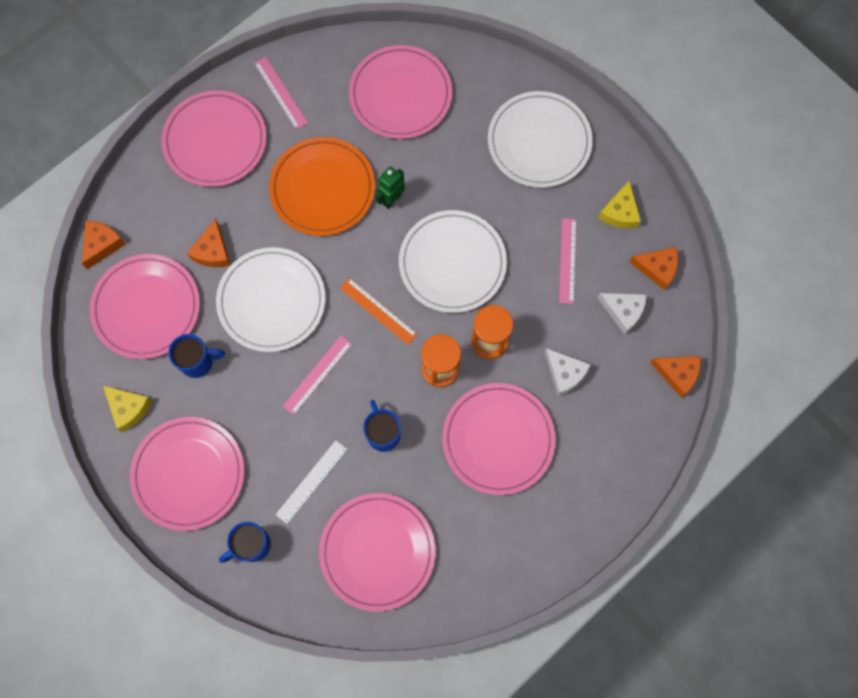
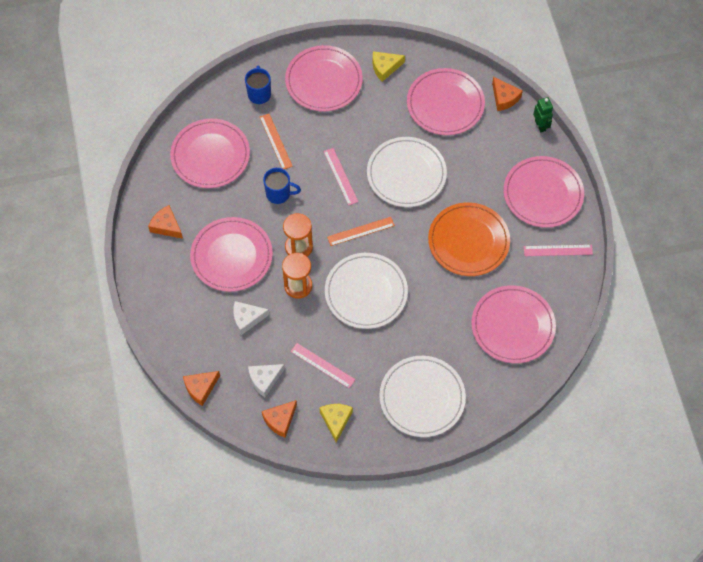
camera: 120 degrees right, 10 degrees down
(198, 362) = (391, 116): blue mug -> none
(213, 251) = (462, 156): orange cheese -> orange cheese (166, 226)
(311, 481) = (276, 141): white ruler -> orange ruler
(391, 199) = (435, 279): green robot -> green robot (540, 125)
(620, 212) = (336, 420): yellow cheese -> yellow cheese turned 45 degrees clockwise

